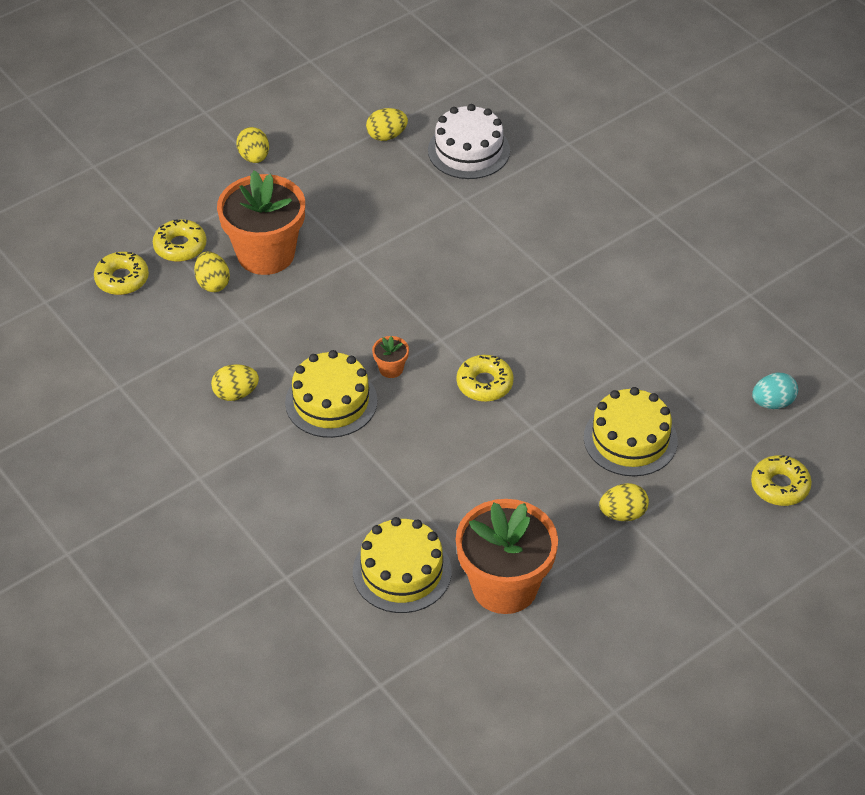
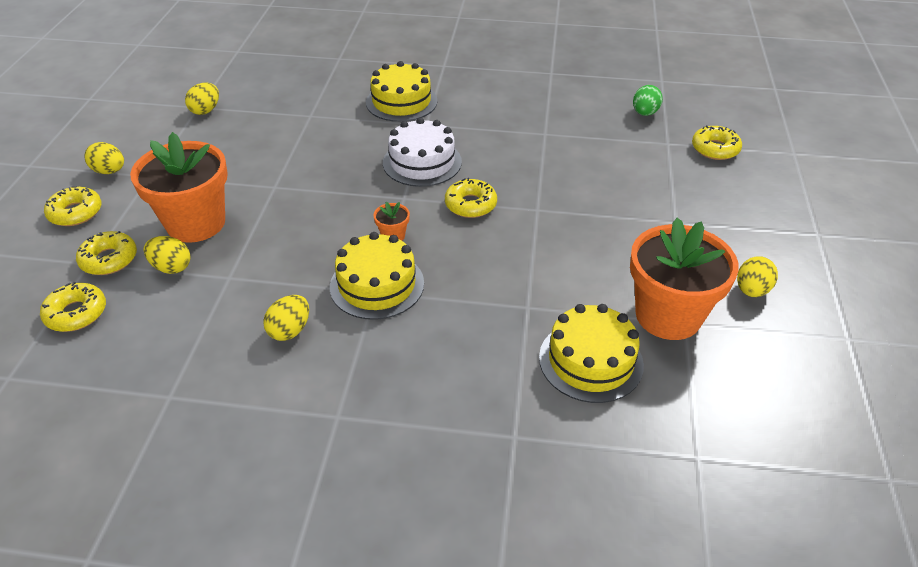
camera: 45 degrees left, 5 degrees down
(196, 185) = (75, 212): none -> yellow donut
(468, 150) = (277, 91): white cake -> white cake (422, 162)
(623, 514) = (664, 220): yellow egg -> yellow egg (751, 290)
(630, 439) = (603, 178): yellow cake -> yellow cake (401, 102)
(773, 403) = (644, 113): turquoise egg -> green egg

